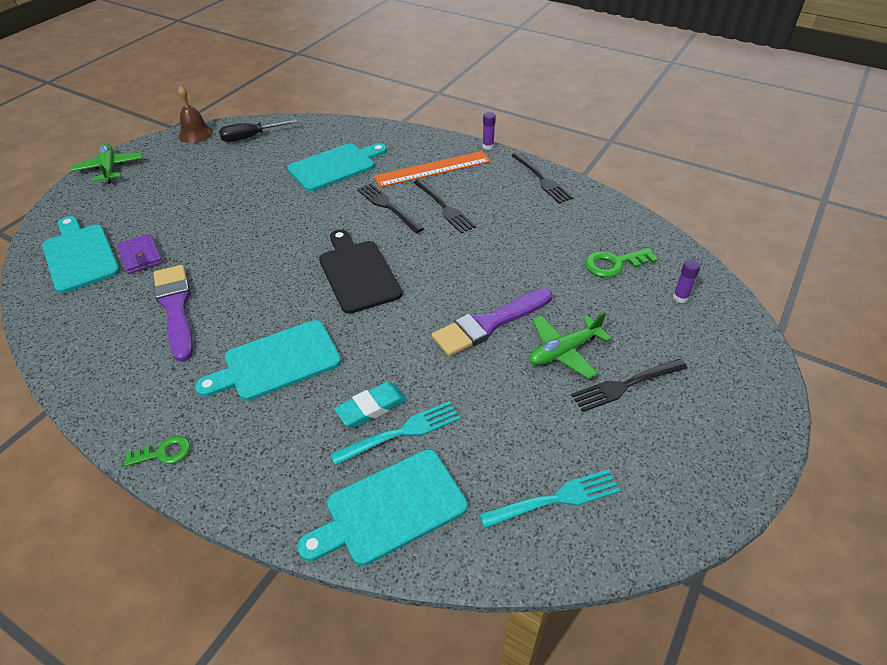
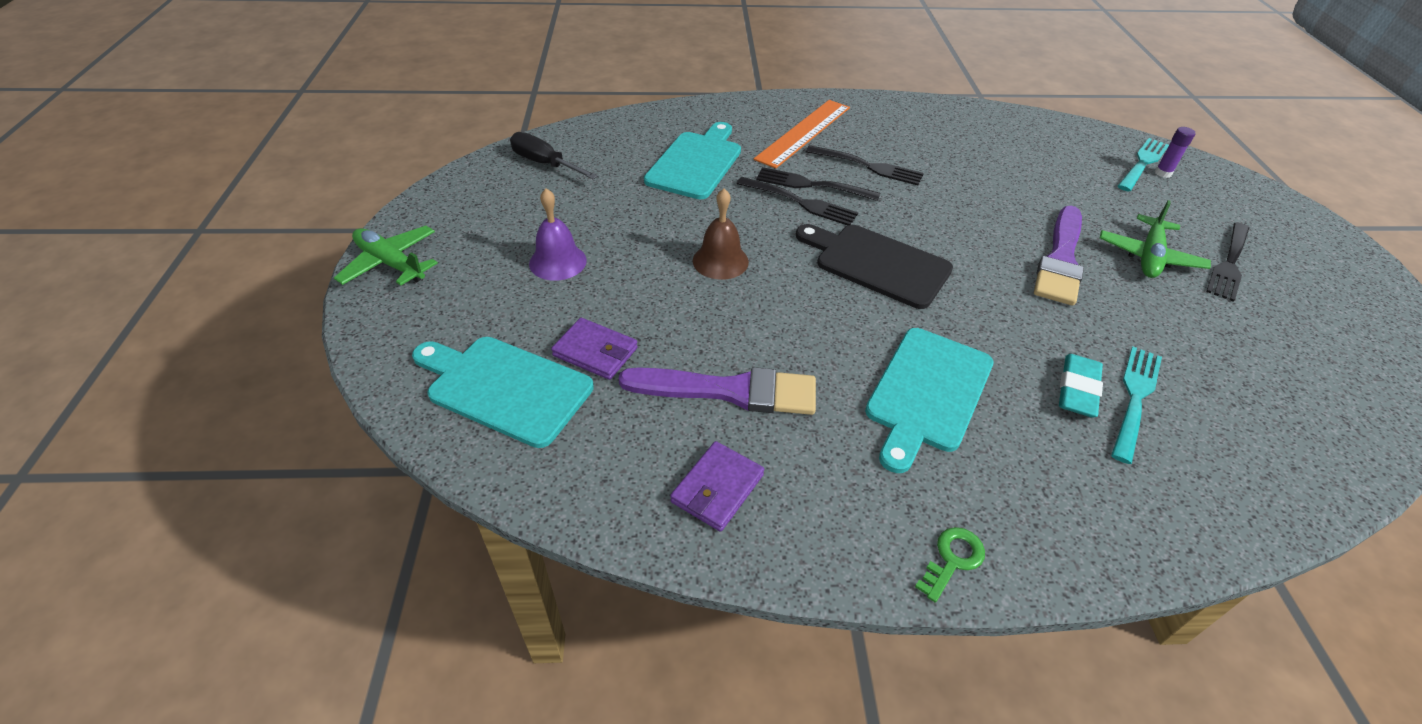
camera: 35 degrees left, 0 degrees up
(105, 353) = (717, 488): none -> purple wallet
(176, 308) = (729, 391): purple brush -> purple brush turned 150 degrees clockwise
(184, 199) = (558, 262): none -> purple bell
(195, 134) = (462, 181): brown bell -> brown bell (720, 261)
(249, 137) = (544, 163): black screwdriver -> black screwdriver turned 90 degrees clockwise
(390, 508) = (1227, 475): turquoise cutting board -> none
(488, 146) = (826, 94): purple glue stick -> none
(541, 179) = (917, 110): black fork -> black fork (799, 202)
(554, 500) = (1320, 387): turquoise fork -> turquoise fork (1142, 163)
(614, 264) = (1079, 164): green key -> none

